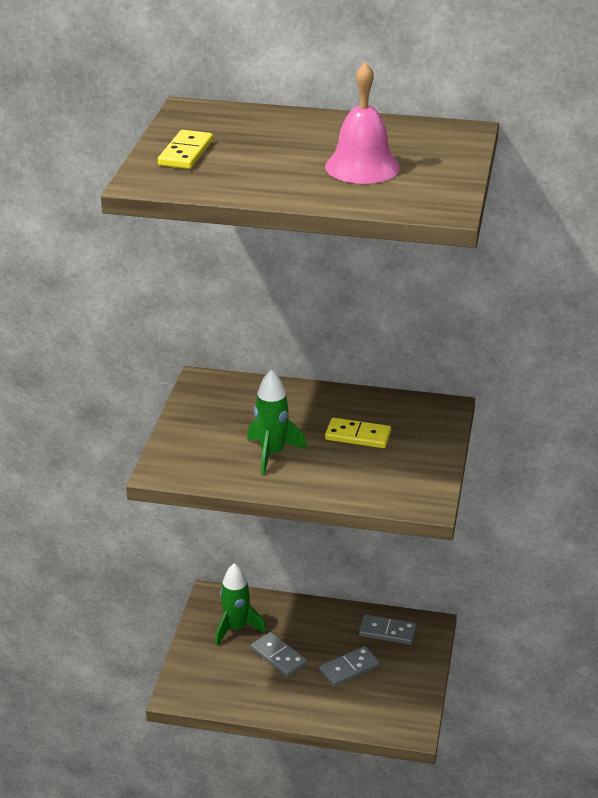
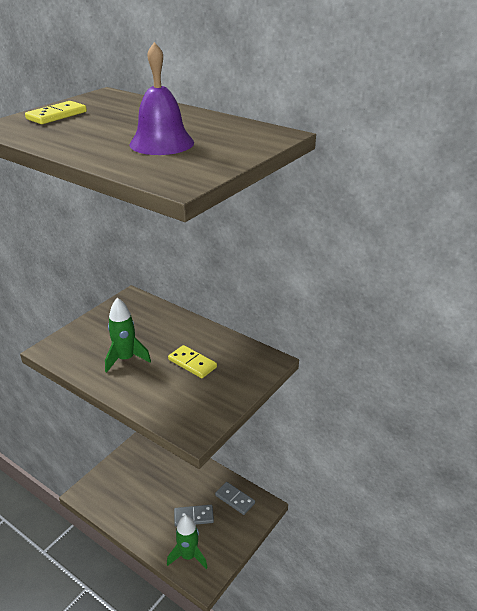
camera: 25 degrees right, 0 degrees up
(236, 628) = (146, 462): green rocket -> green rocket (188, 556)
(278, 656) = (157, 491): grey domino -> none
(362, 167) = (161, 143): pink bell -> purple bell

